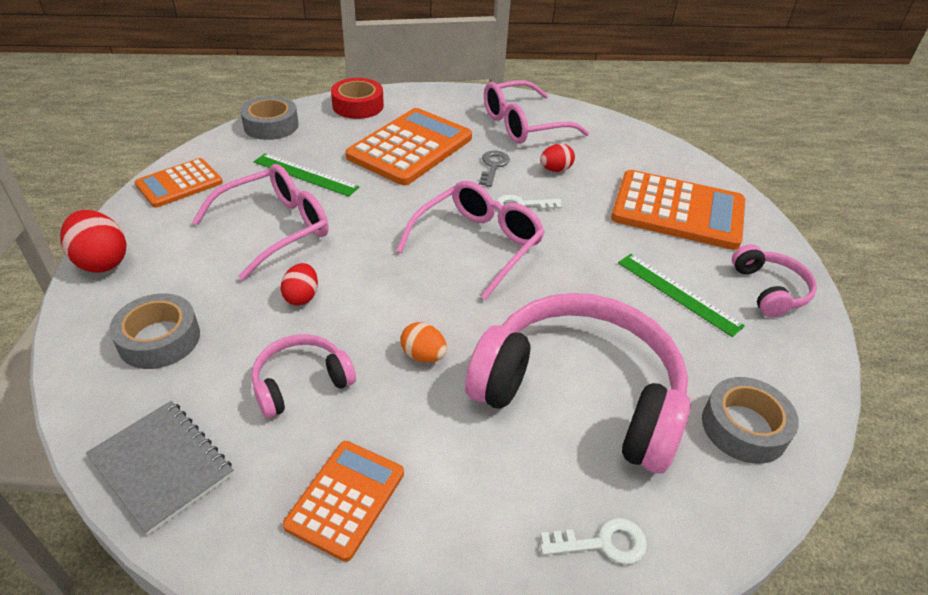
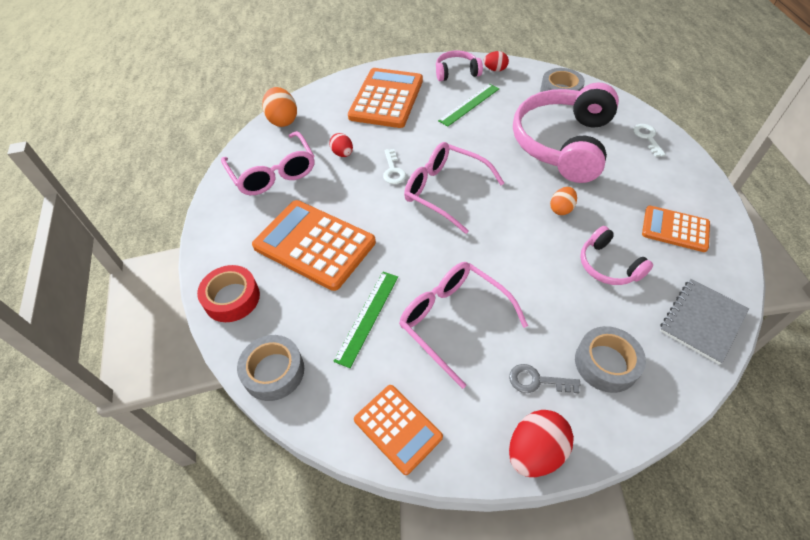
camera: 90 degrees left, 10 degrees up
(302, 296) = (530, 283): red egg -> red egg (495, 70)
(493, 166) = (341, 188): grey key -> grey key (537, 381)
(618, 130) = (283, 120): none -> orange egg

